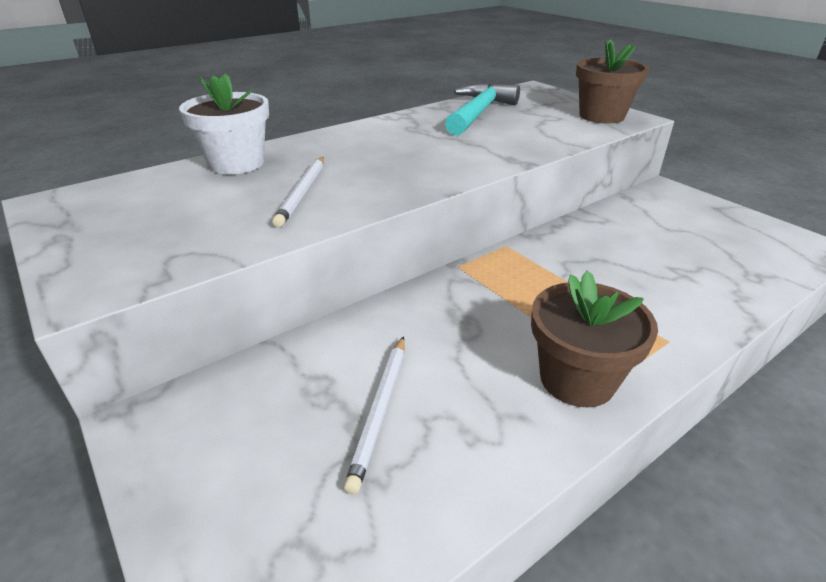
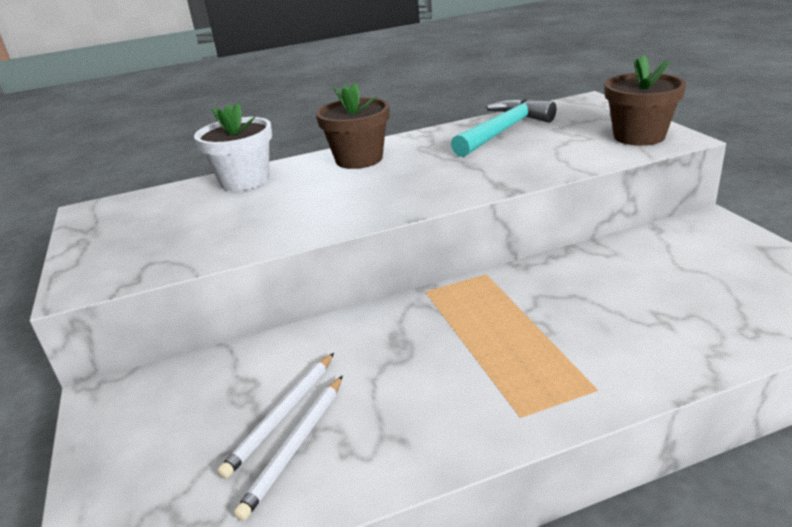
camera: 20 degrees right, 5 degrees down
(302, 192) = (282, 211): white pencil -> white pencil (295, 446)
(577, 379) = (475, 413): brown flower pot -> brown flower pot (359, 159)

